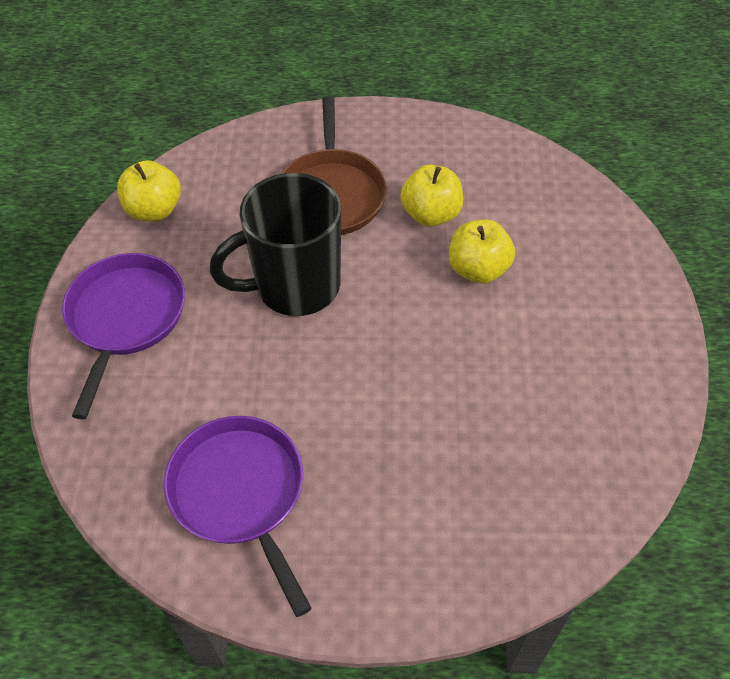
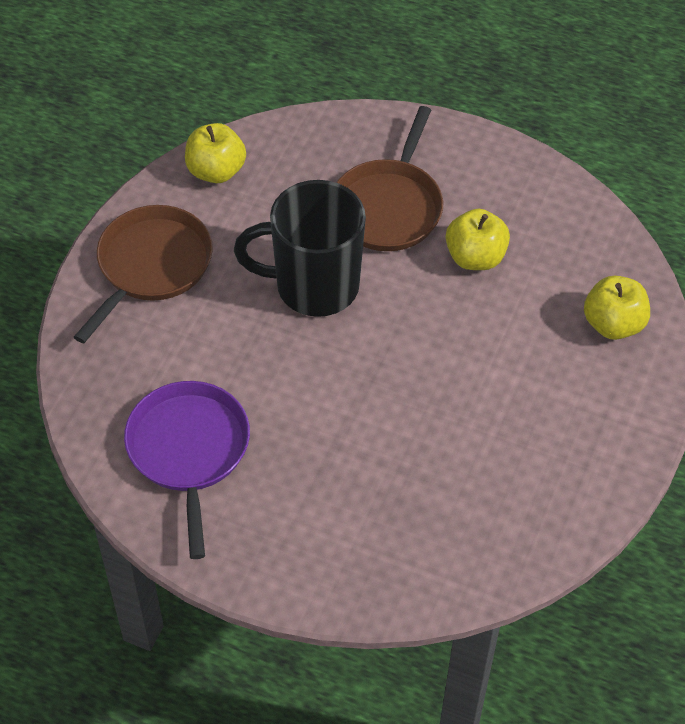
camera: 20 degrees right, 0 degrees up
(125, 317) = (151, 266): purple pan -> brown pan
(478, 269) = (493, 325): yellow apple -> yellow apple (613, 324)

